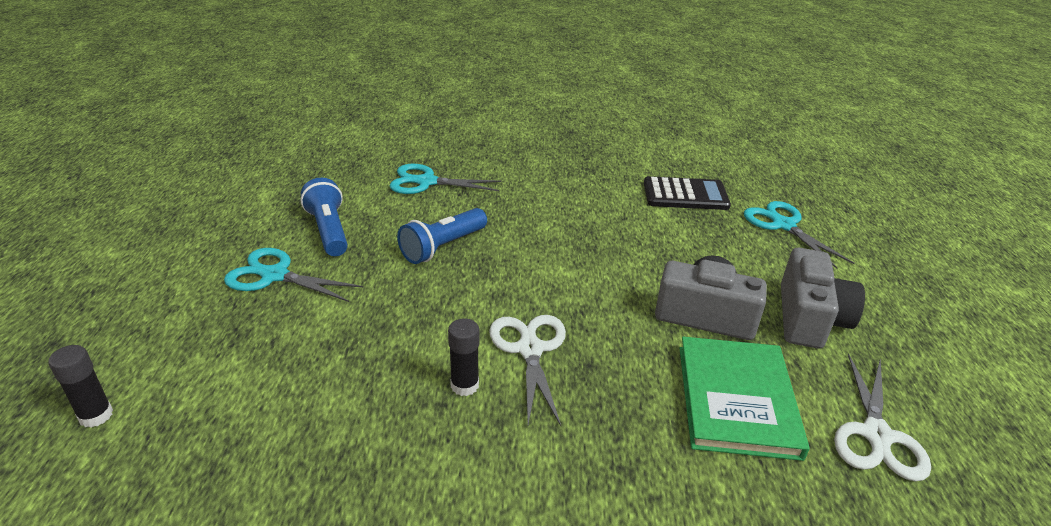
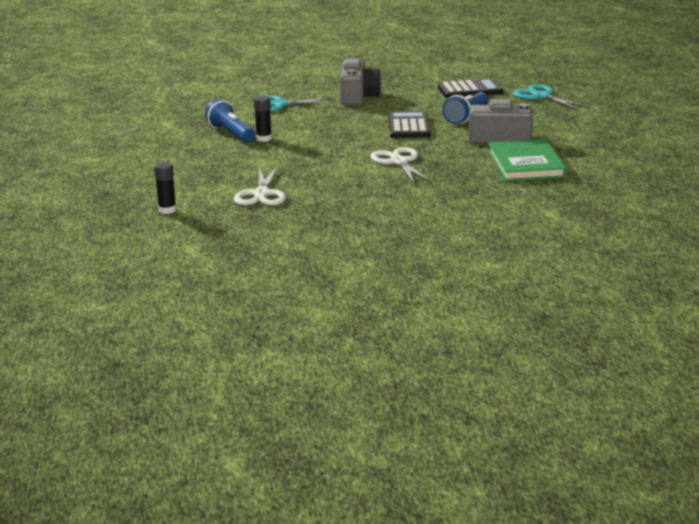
camera: 10 degrees left, 10 degrees down
(274, 275) = (214, 155): turquoise scissors -> none
(442, 247) = (315, 131): blue flashlight -> blue flashlight (466, 117)
(464, 385) = (368, 177): black glue stick -> black glue stick (264, 138)
(577, 259) = (408, 126): none -> black calculator
(809, 318) = (563, 132): grey camera -> grey camera (358, 97)
(876, 435) = (604, 166): white scissors -> white scissors (261, 194)

